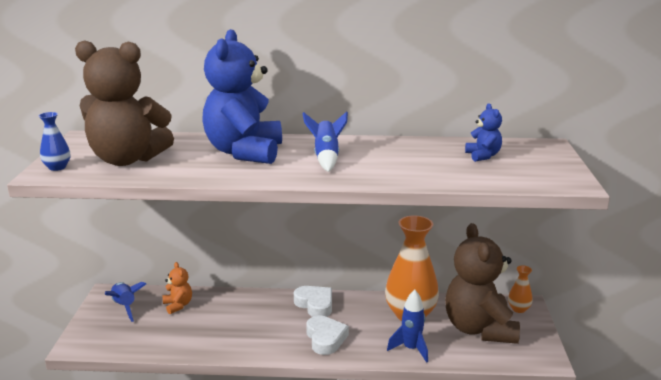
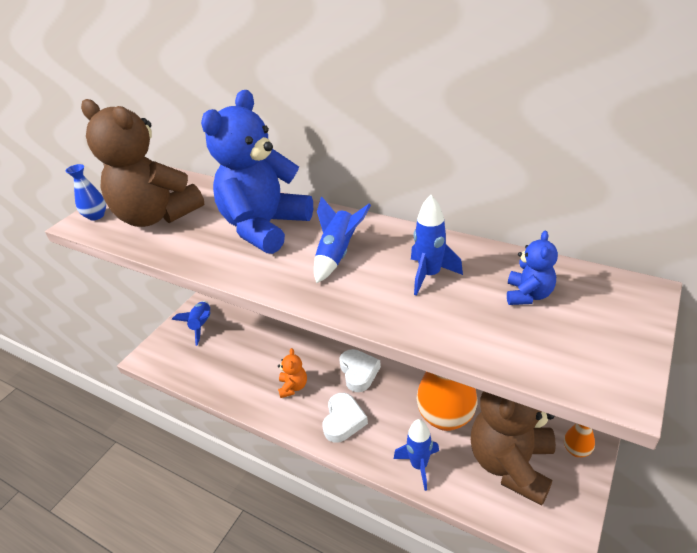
camera: 30 degrees right, 15 degrees up
(178, 305) = (242, 336): orange teddy bear -> orange teddy bear (293, 387)
(408, 157) = (429, 275): none -> blue rocket

